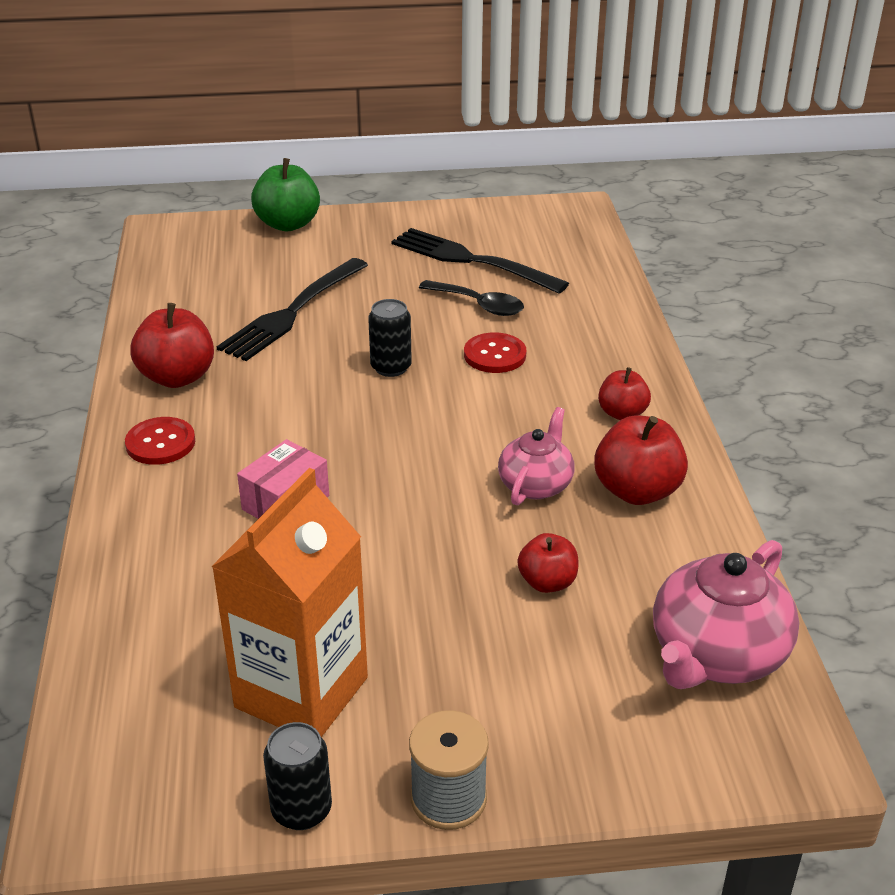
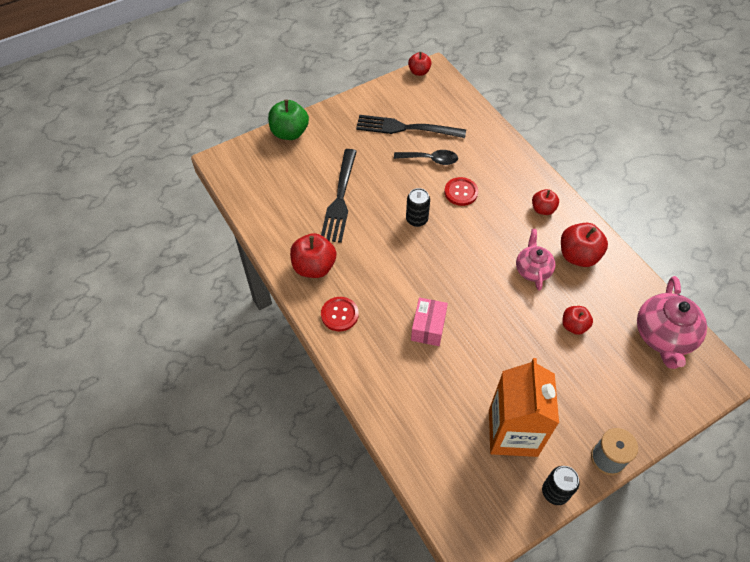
camera: 25 degrees left, 20 degrees up
(551, 205) = (419, 72): none -> red apple

